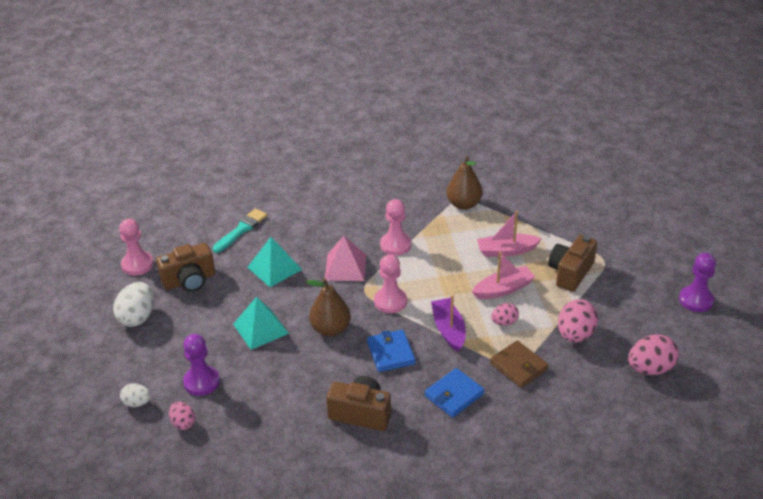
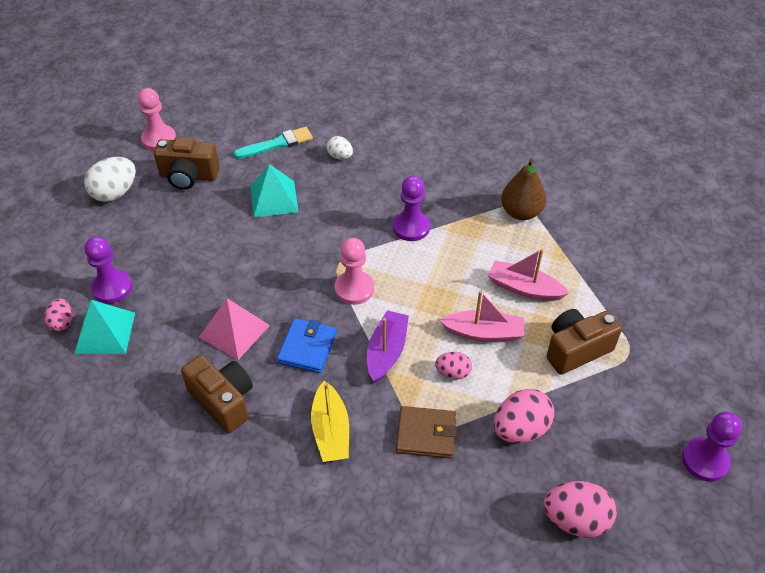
camera: 30 degrees right, 10 degrees up
(137, 403) = (43, 280): white egg -> white egg (340, 156)
(260, 328) = (209, 258): turquoise pyramid -> turquoise pyramid (105, 332)
(330, 329) = (271, 291): brown pear -> none
(345, 267) = (341, 229): pink pyramid -> pink pyramid (234, 331)
(395, 245) = (411, 227): pink pawn -> purple pawn
(454, 395) = (331, 431): blue wallet -> yellow boat
(518, 366) = (426, 434): brown wallet -> brown wallet turned 75 degrees counterclockwise

